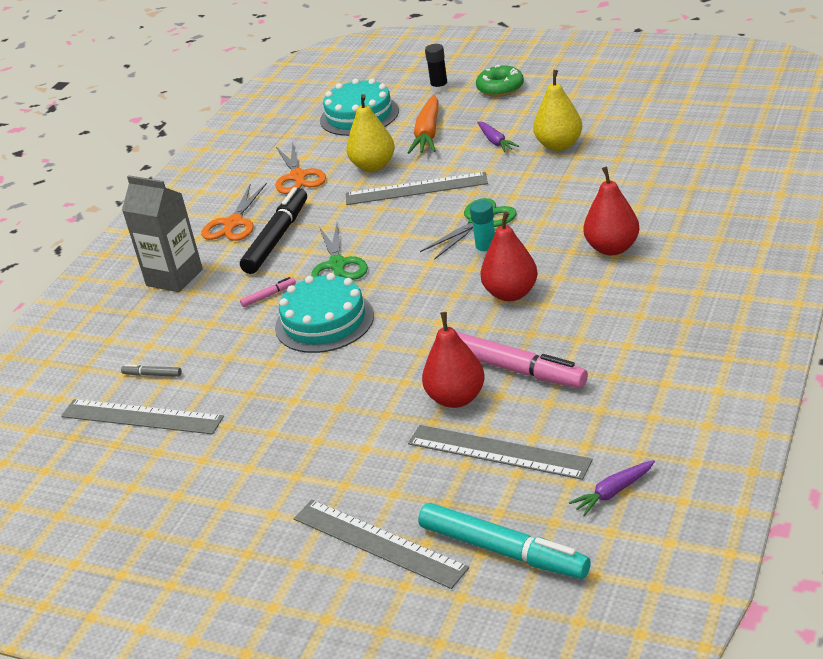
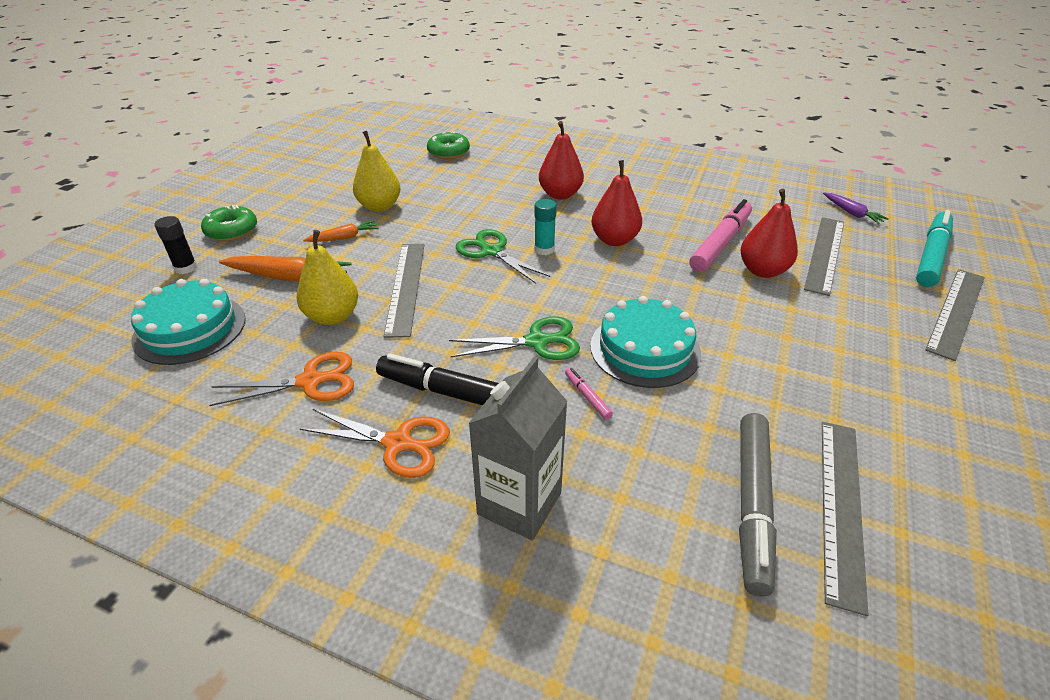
camera: 95 degrees left, 5 degrees up
(152, 375) = (752, 505): grey marker -> grey marker, size x2.36
(495, 141) = (344, 237): purple carrot -> orange carrot
(707, 158) = (448, 152): none -> green donut

